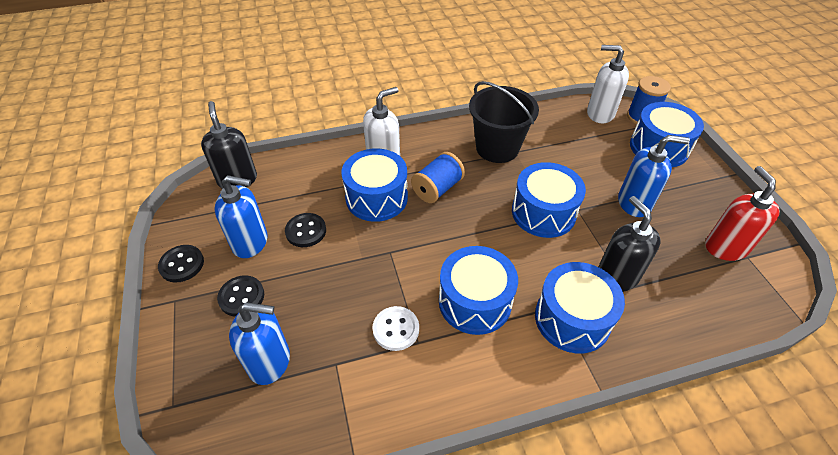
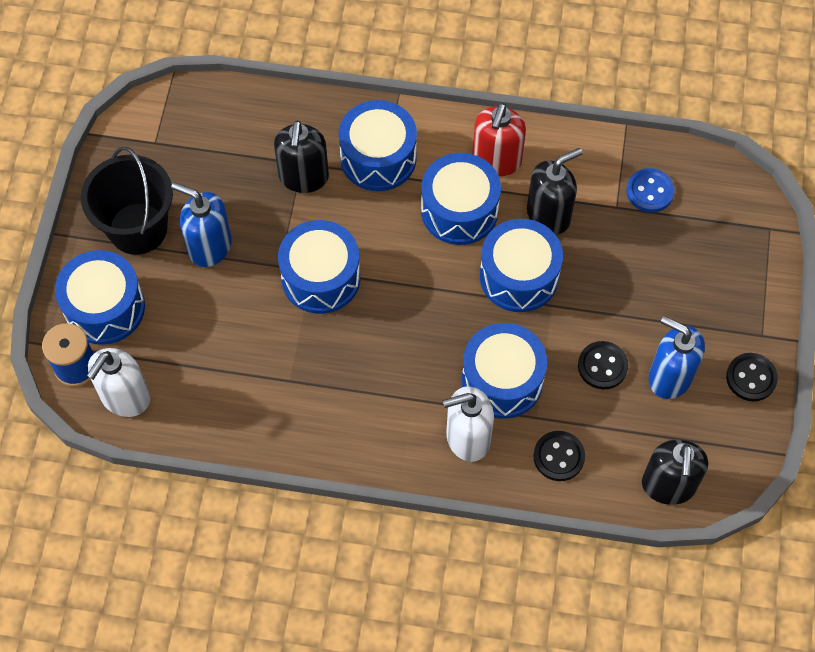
camera: 155 degrees left, 15 degrees up
(241, 297) = (691, 310): black button -> black button (558, 456)
(270, 362) = (676, 232): blue soap dispenser -> none
(307, 394) = (650, 191): none -> blue button
(396, 329) = (549, 215): white button -> black soap dispenser
(398, 269) = (519, 276): none -> blue drum
(437, 189) = (422, 363): blue spool -> none
(497, 148) = (308, 396): black bucket -> black bucket (138, 228)
(600, 113) = (125, 397): white soap dispenser -> white soap dispenser turned 75 degrees clockwise
(725, 247) = (166, 160): red soap dispenser -> red soap dispenser (496, 160)

